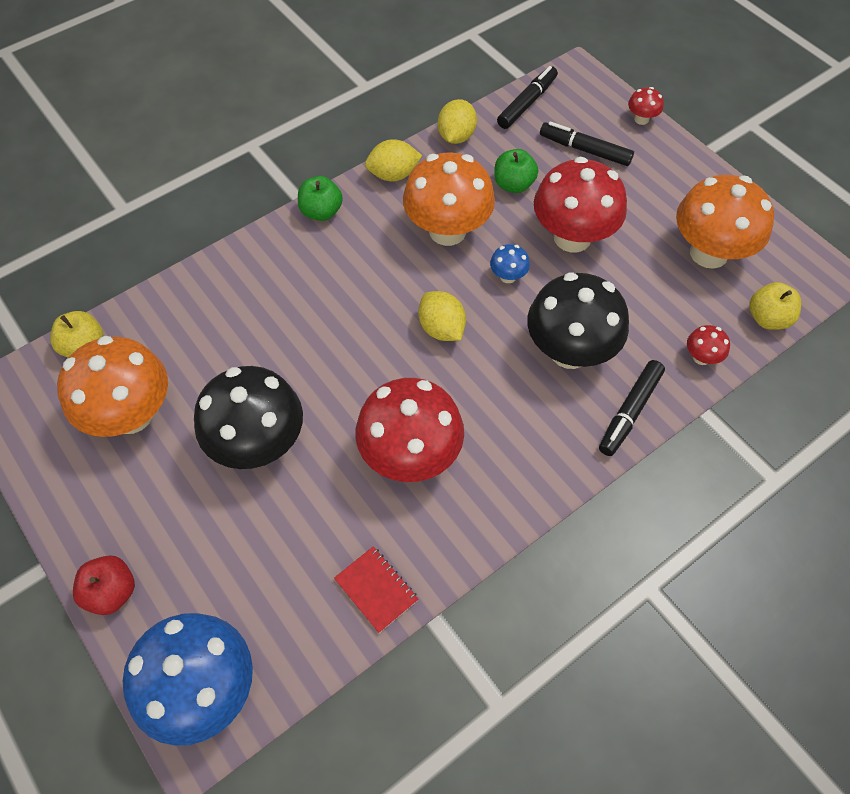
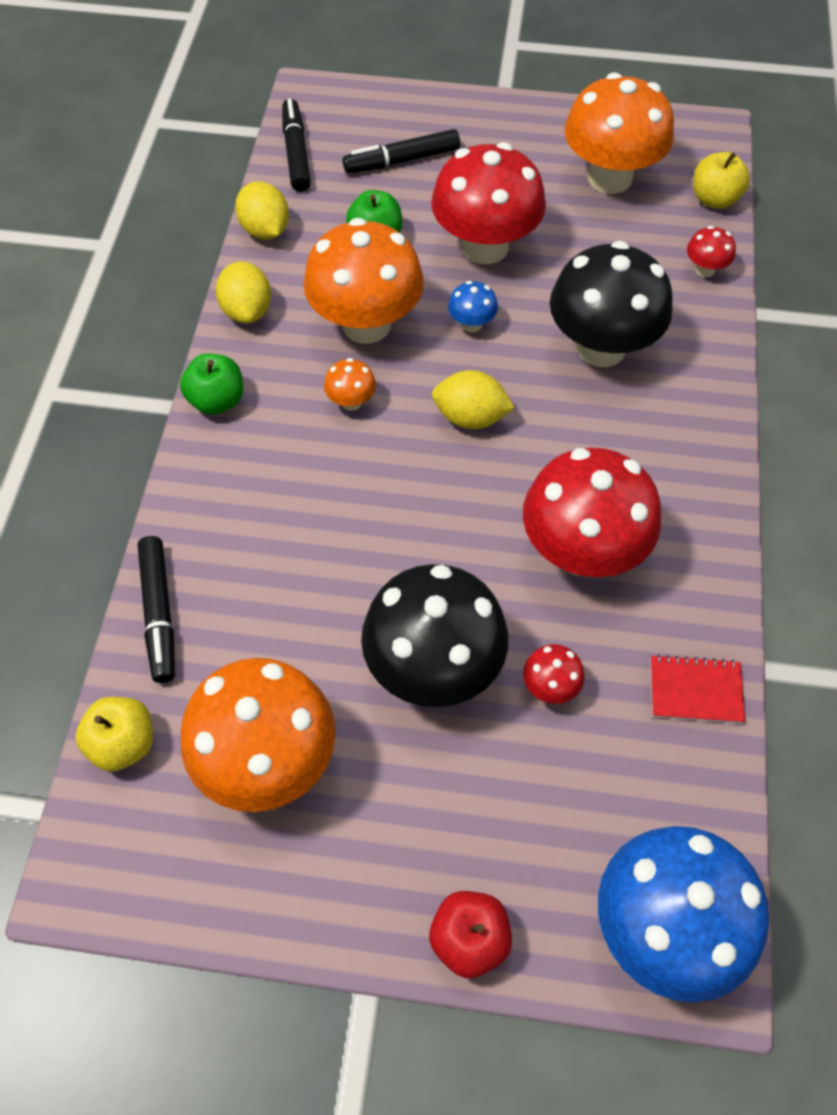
camera: 45 degrees left, 0 degrees up
(388, 267) = (351, 402): none -> orange mushroom
(393, 175) = (247, 311): yellow lemon -> yellow lemon turned 45 degrees counterclockwise
(630, 411) = (706, 358): black marker -> black marker (159, 613)
(641, 119) = (418, 99): red mushroom -> red mushroom (550, 686)

